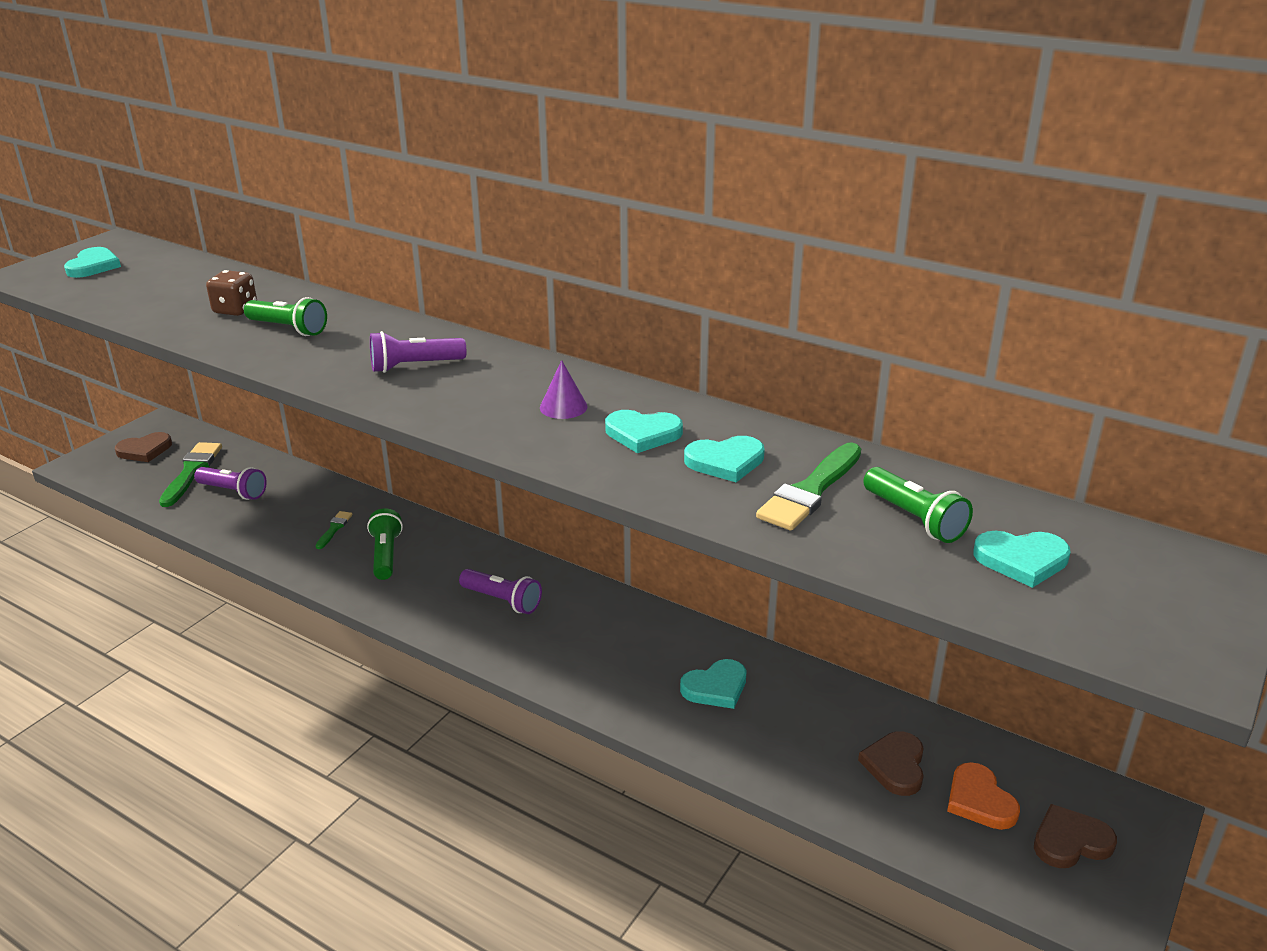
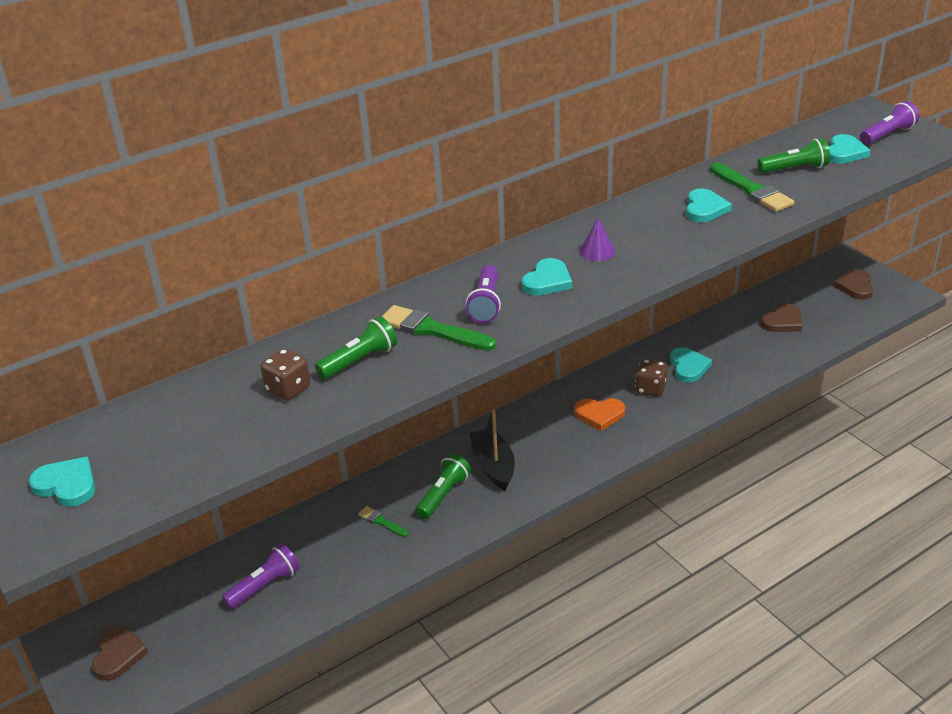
camera: 65 degrees left, 5 degrees up
(191, 472) = (199, 616): green brush -> green brush (432, 330)
(386, 555) = (443, 495): green flashlight -> green flashlight turned 105 degrees clockwise
(444, 575) = (493, 466): none -> black boat
(502, 601) = (545, 441): purple flashlight -> purple flashlight (887, 135)
(642, 434) = (653, 229): turquoise heart -> turquoise heart (547, 281)
(647, 662) = (650, 389): none -> brown dice
(895, 765) = (783, 321): brown heart -> brown heart turned 75 degrees counterclockwise
(979, 800) = (818, 303): orange heart -> orange heart (599, 415)

